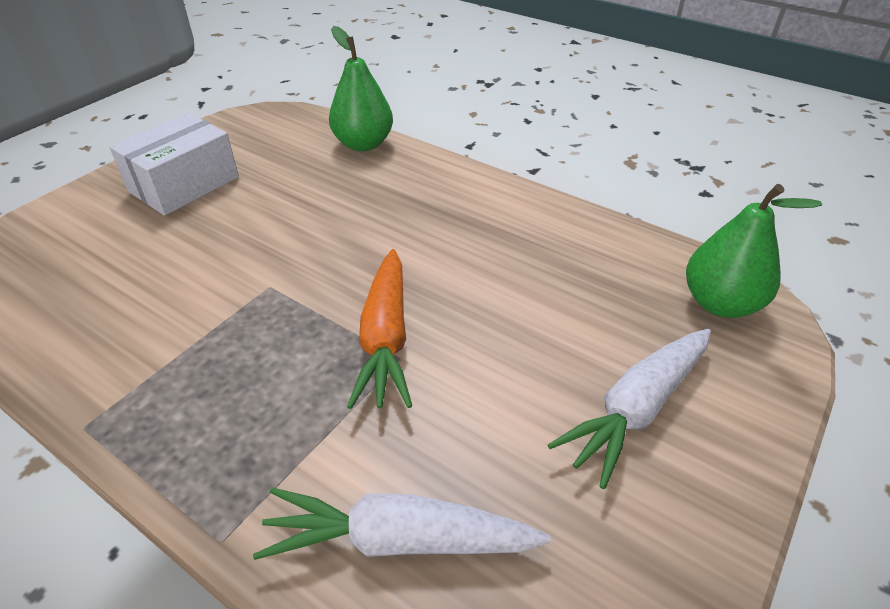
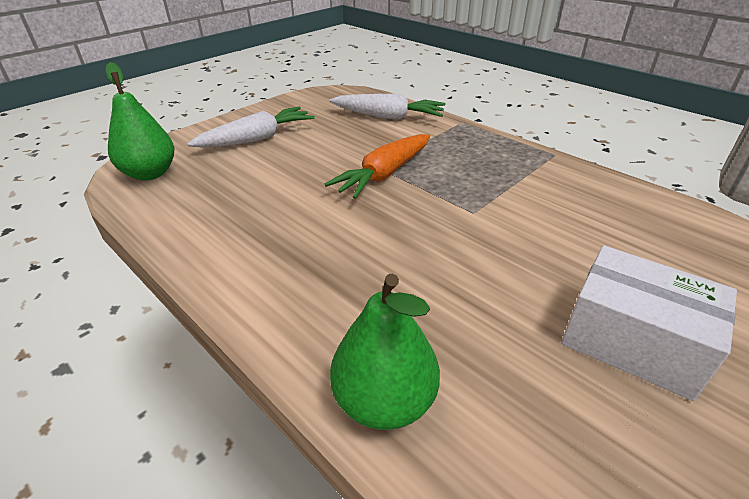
camera: 170 degrees left, 5 degrees down
(184, 184) = (632, 341): white box -> white box turned 75 degrees clockwise
(385, 338) = (384, 174): orange carrot -> orange carrot turned 150 degrees counterclockwise

